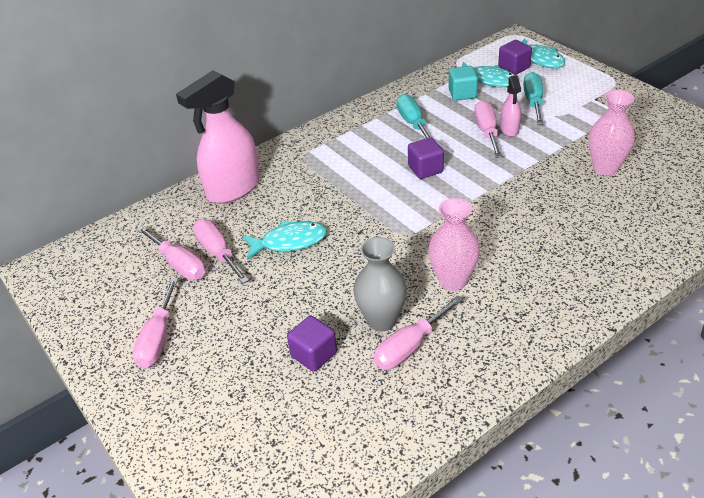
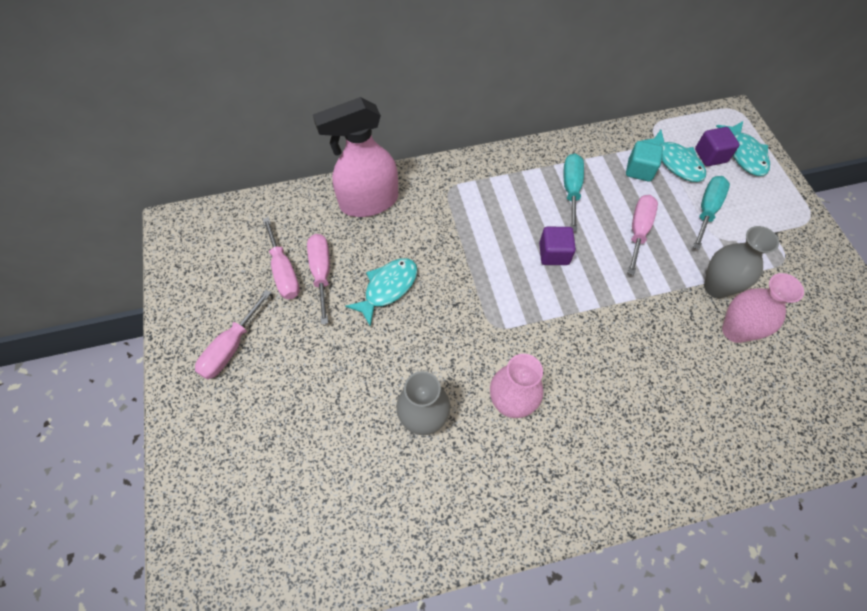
camera: 20 degrees right, 20 degrees up
(289, 242) = (388, 288): turquoise fish -> turquoise fish turned 60 degrees counterclockwise
(314, 355) = (347, 429): purple cube -> none
(409, 346) = (433, 462): pink screwdriver -> none
(509, 129) = (663, 237): pink spray bottle -> none
(573, 146) = (716, 287): none -> grey vase

